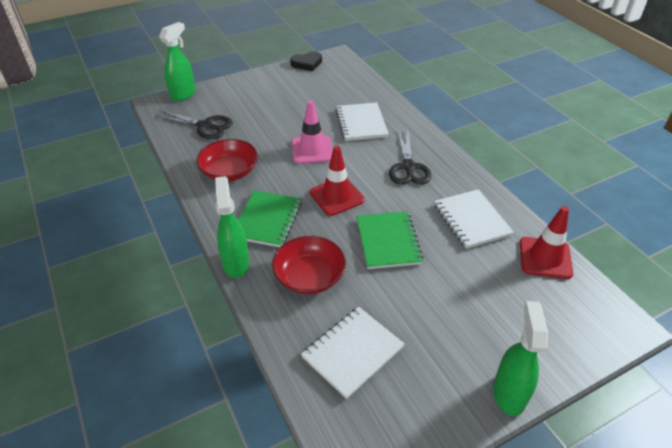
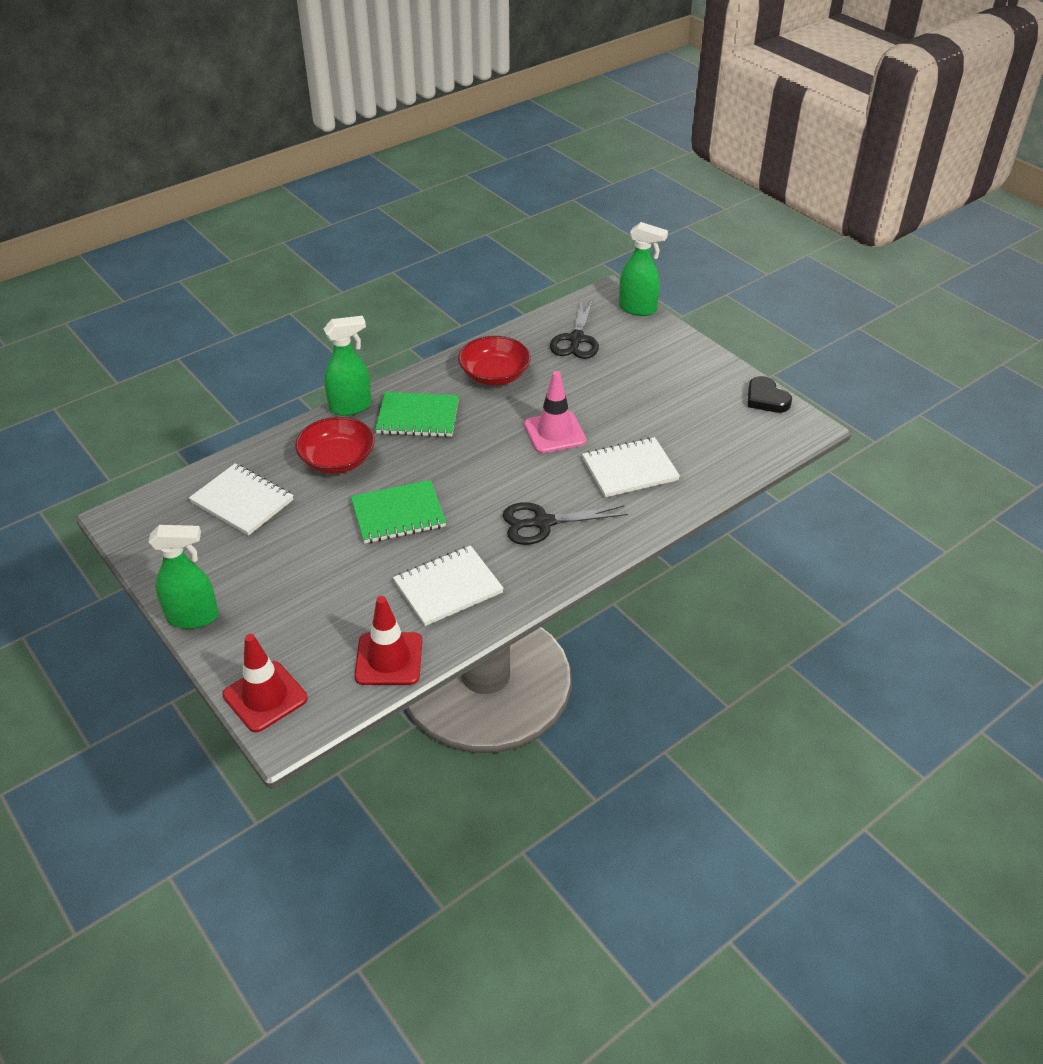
camera: 80 degrees right, 0 degrees up
(336, 196) = (469, 464): red traffic cone -> red traffic cone (265, 697)

